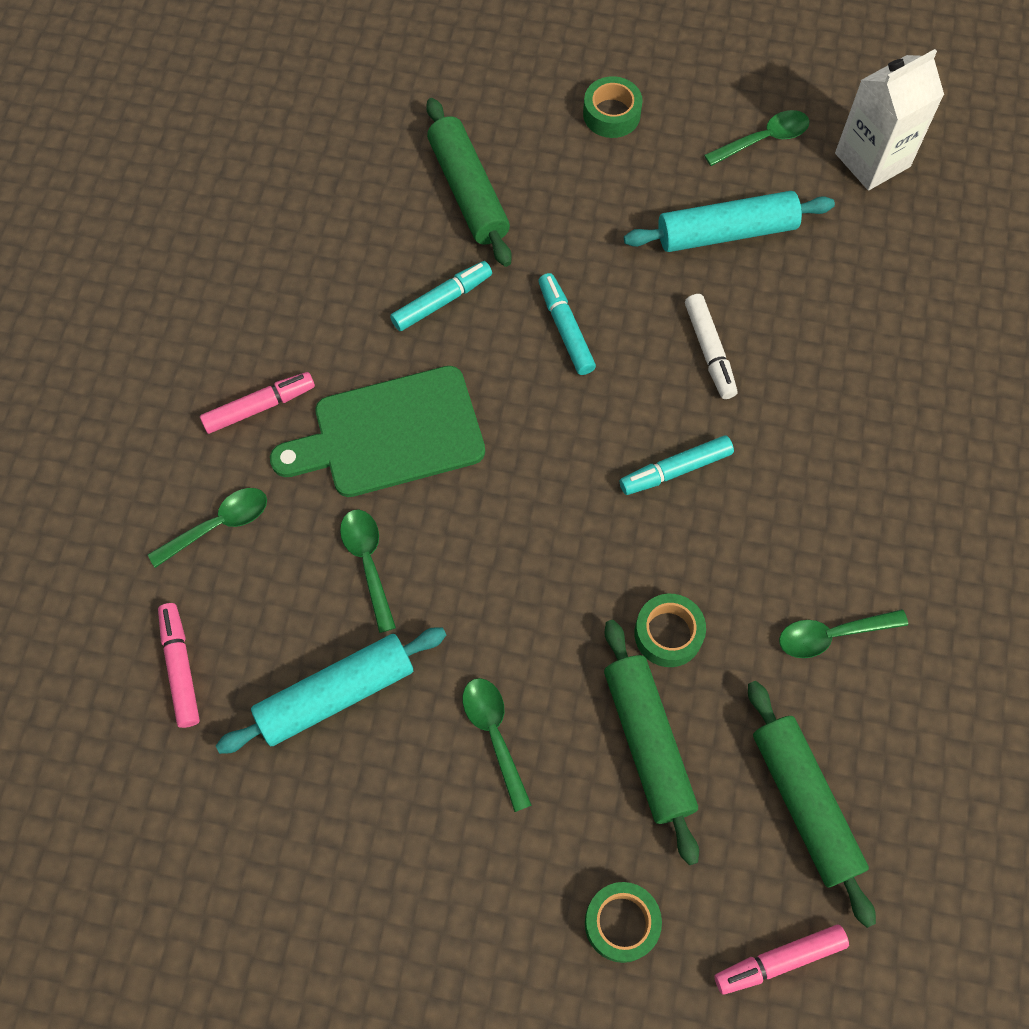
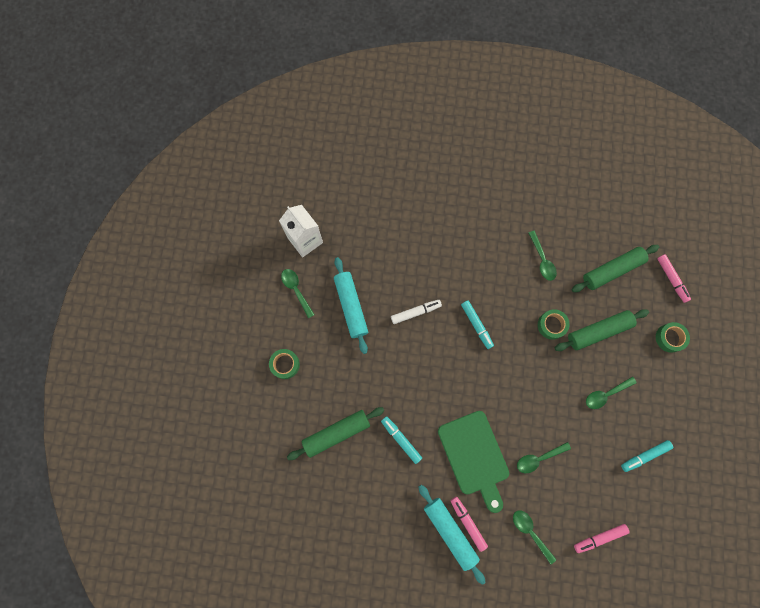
camera: 95 degrees left, 10 degrees up
(336, 694) = (600, 464): turquoise rolling pin -> turquoise rolling pin (450, 531)
(565, 329) = (411, 378): turquoise marker -> turquoise marker (645, 455)

